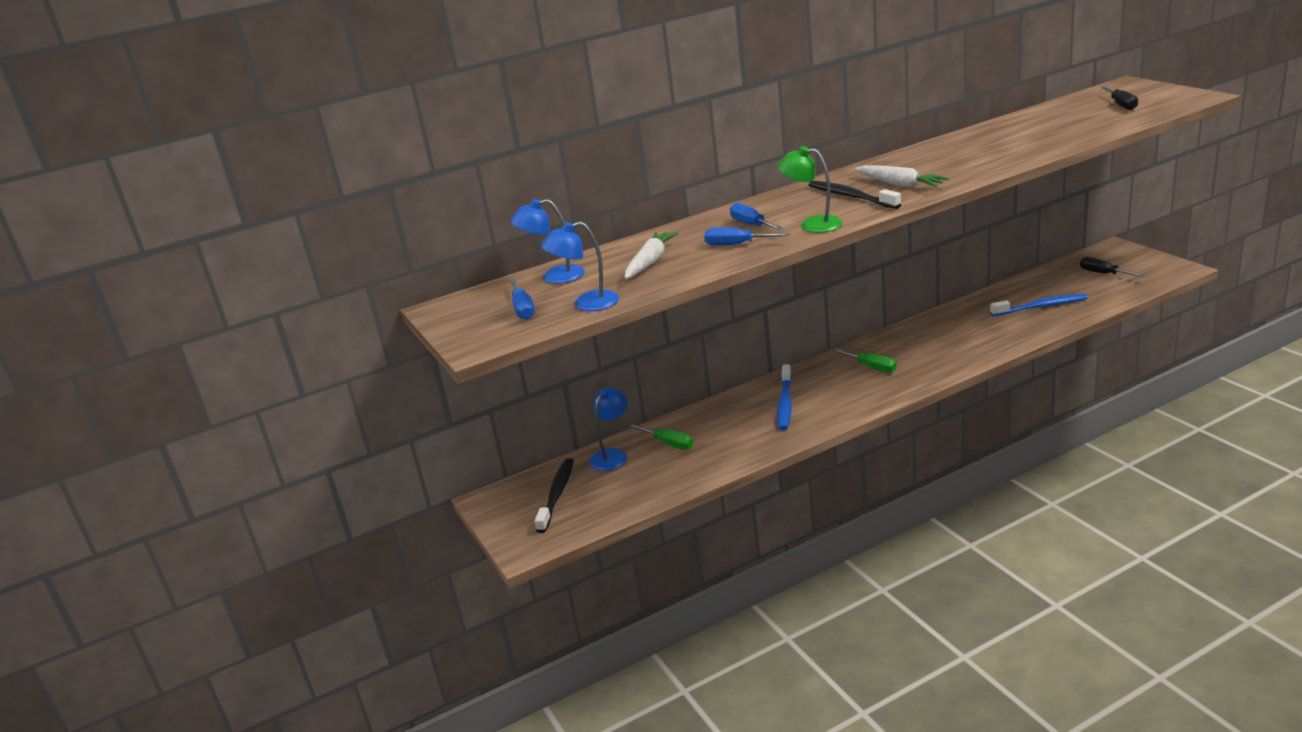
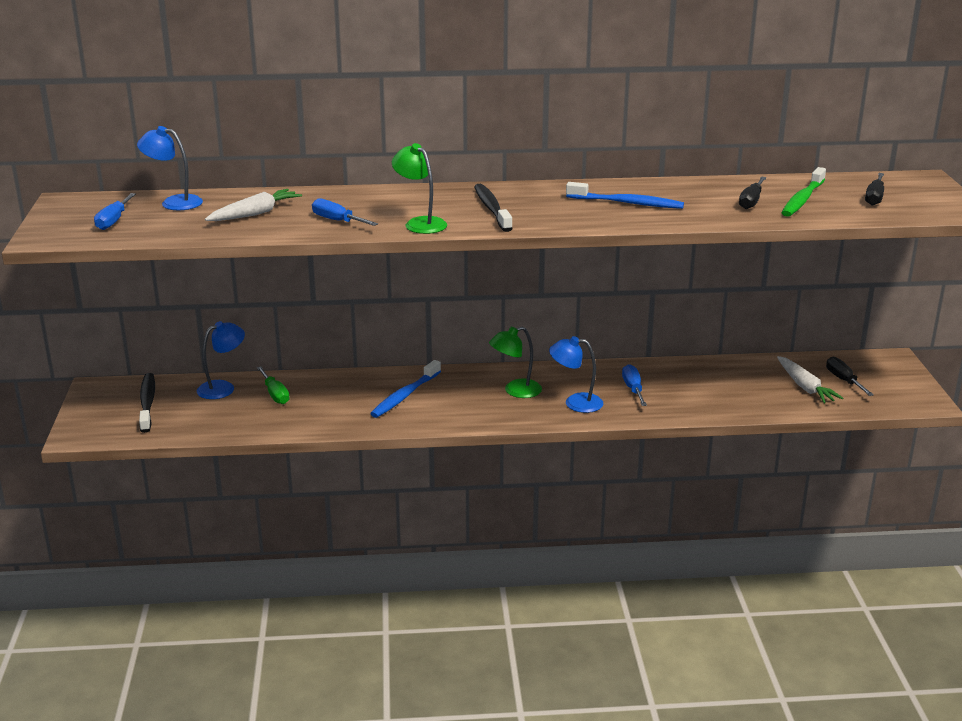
camera: 20 degrees right, 0 degrees up
(557, 494) = (147, 403): black toothbrush -> black toothbrush turned 45 degrees counterclockwise
(586, 304) = (159, 232): blue lamp -> blue lamp (575, 403)
(751, 225) = (377, 208): blue screwdriver -> blue screwdriver (633, 389)
(871, 367) = (515, 391): green screwdriver -> green lamp
(900, 184) = (548, 211): white carrot -> white carrot (805, 387)
(1040, 133) = (751, 201): none -> black screwdriver
(1041, 307) = (739, 391): blue toothbrush -> blue toothbrush (627, 203)
(1074, 121) = (802, 199): none -> green toothbrush

